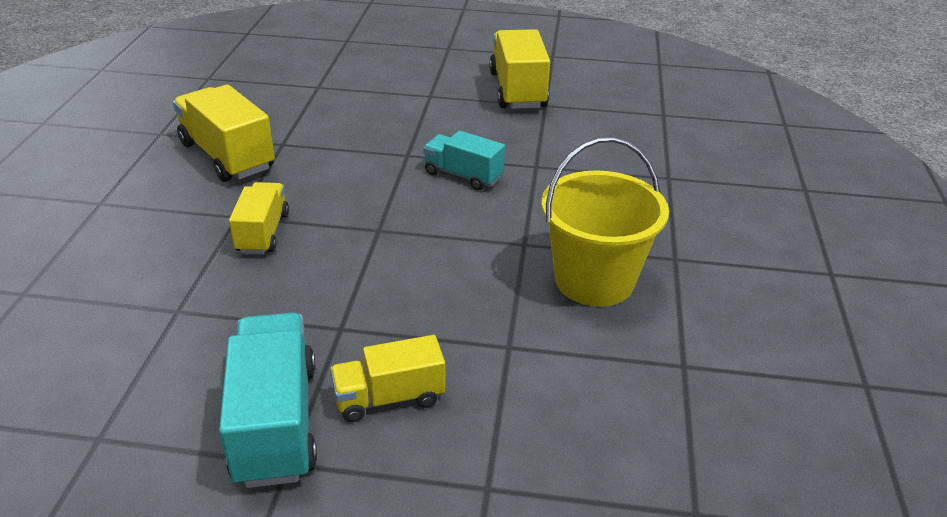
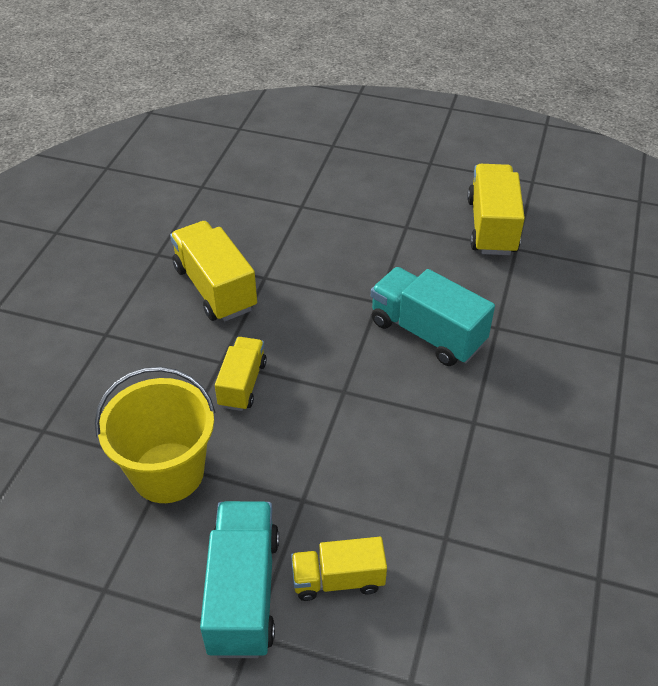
camera: 10 degrees right, 10 degrees up
(463, 175) = (427, 333): turquoise truck -> turquoise truck, size x1.60
(594, 280) = (532, 472): yellow bucket -> yellow bucket (168, 472)

